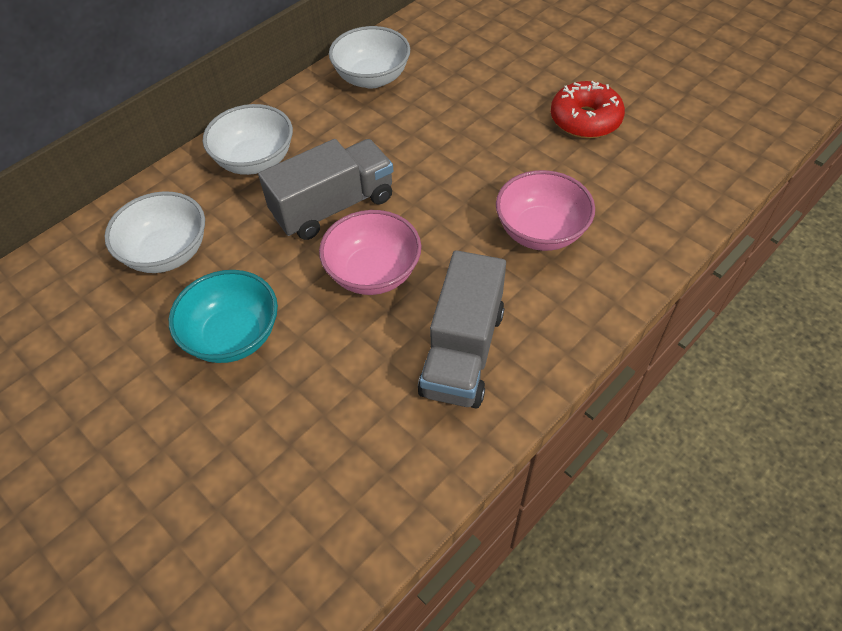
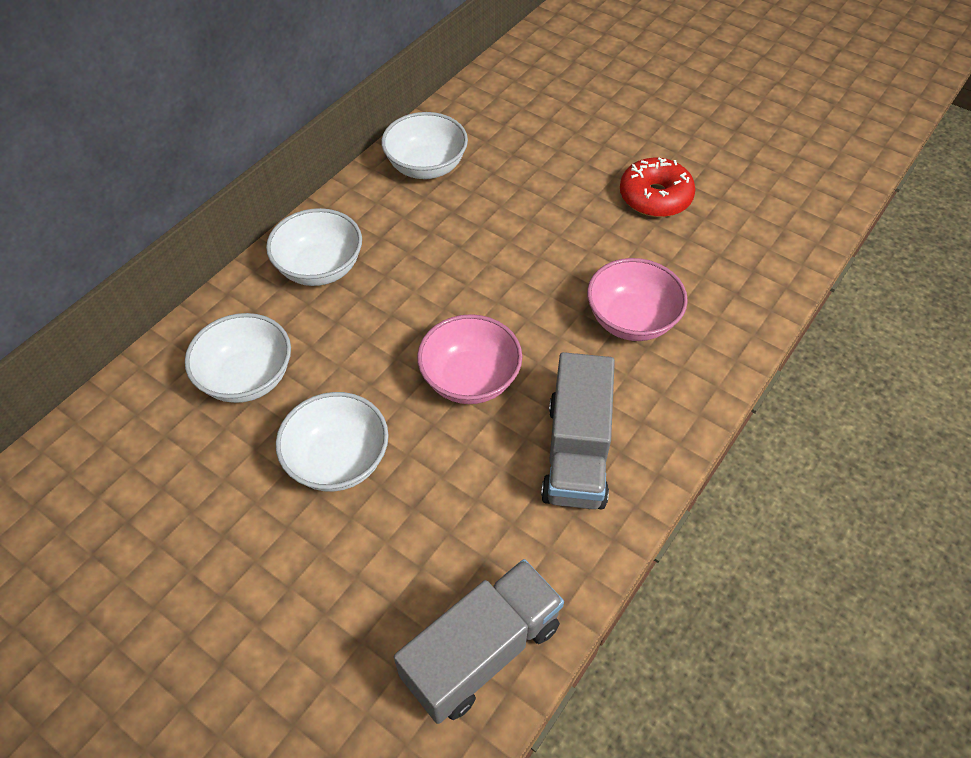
camera: 10 degrees left, 0 degrees up
(233, 336) = (338, 460): turquoise bowl -> white bowl
(333, 206) = (414, 311): grey truck -> grey truck (481, 651)

